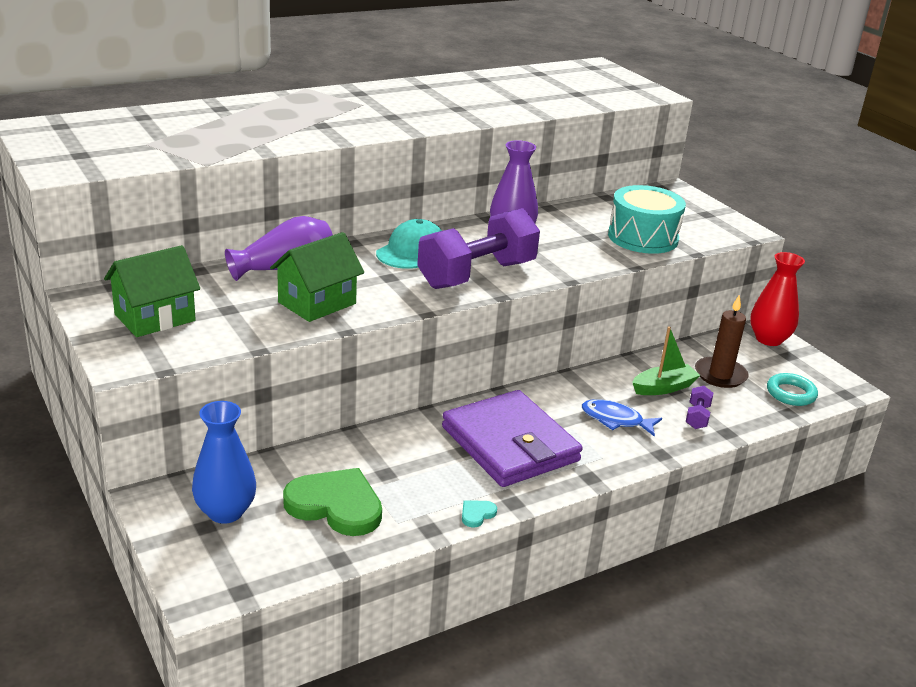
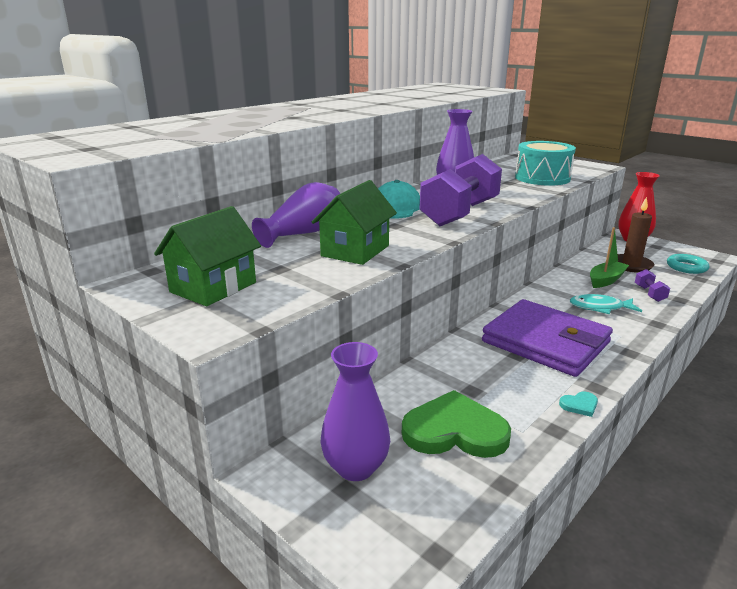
camera: 15 degrees left, 5 degrees down
(225, 512) = (355, 467): blue vase -> purple vase
(477, 514) = (579, 405): turquoise heart -> turquoise heart turned 135 degrees counterclockwise
(615, 420) = (600, 308): blue fish -> turquoise fish

